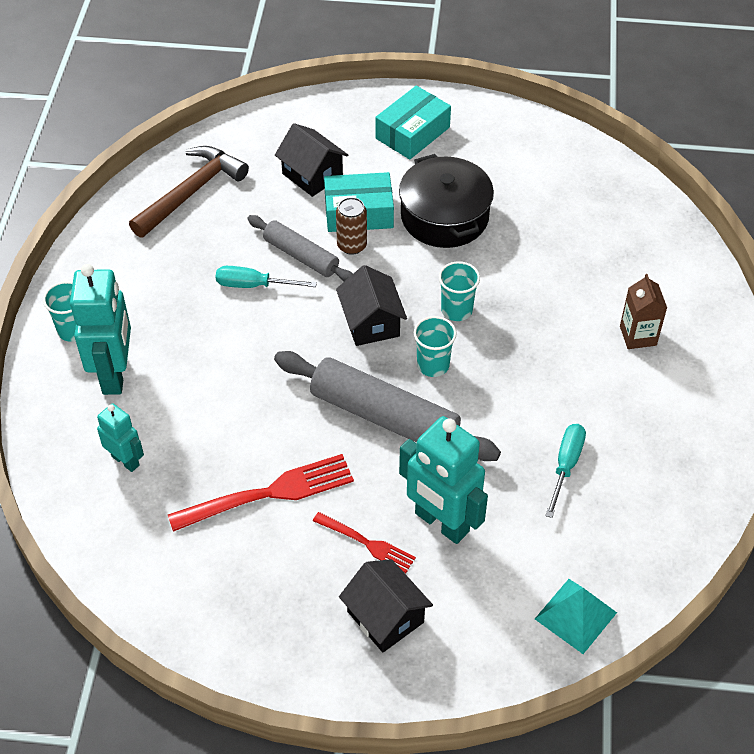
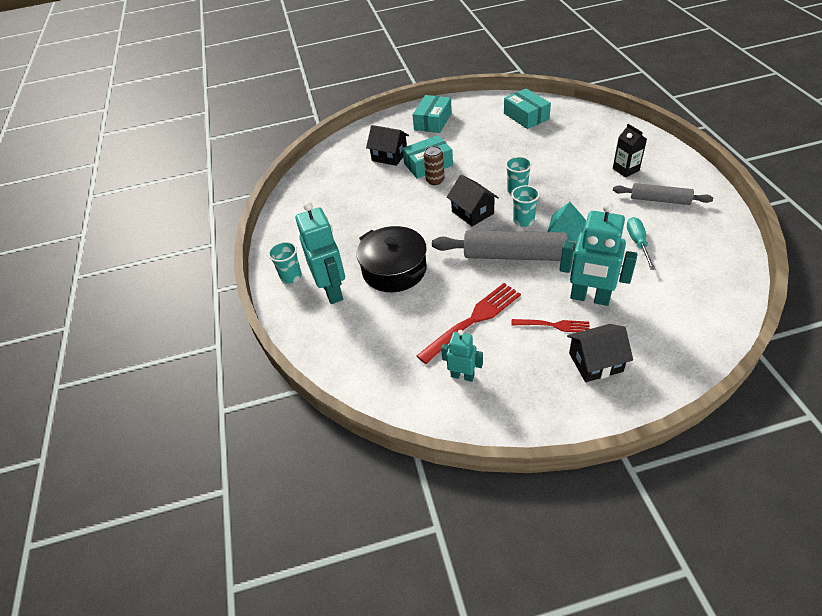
camera: 15 degrees left, 5 degrees down
(125, 460) = (368, 335): turquoise robot -> turquoise robot (462, 376)
(192, 192) = (323, 185): brown hammer -> none
(254, 285) = (390, 217): turquoise screwdriver -> none
(301, 256) = (409, 194): grey rolling pin -> grey rolling pin (660, 200)
(385, 617) = (595, 362): black house -> black house turned 45 degrees counterclockwise
(444, 216) = (478, 151): black pot -> black pot (394, 269)
(558, 177) = (526, 116): none -> turquoise box
(576, 615) = (708, 317): turquoise pyramid -> turquoise pyramid (566, 228)
(638, 336) = (625, 169): brown carton -> black carton

